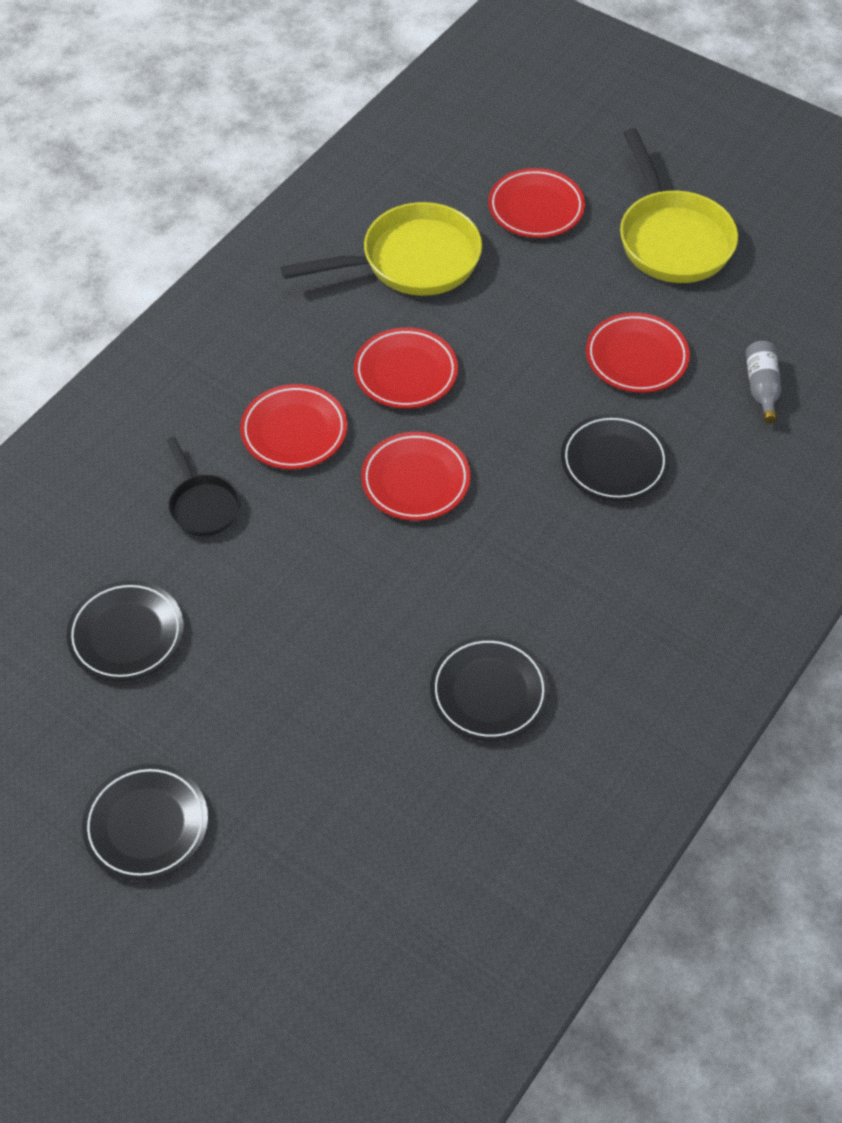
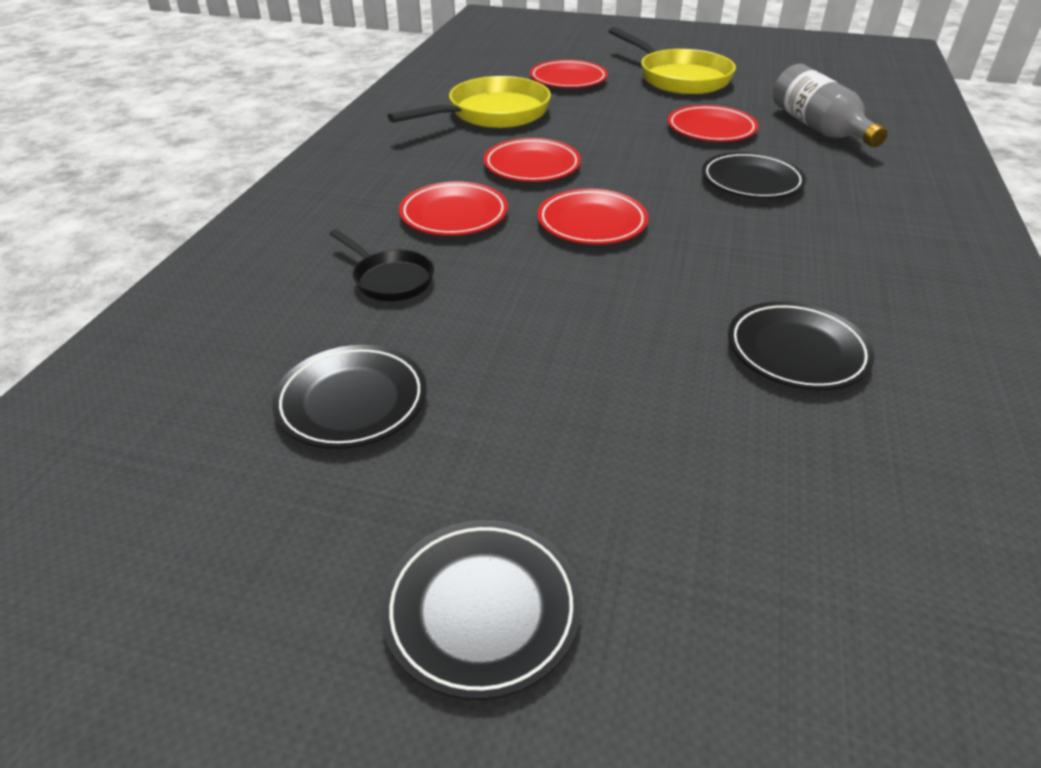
camera: 20 degrees left, 15 degrees down
(761, 387) = (818, 128): grey bottle -> grey bottle, size x1.79

